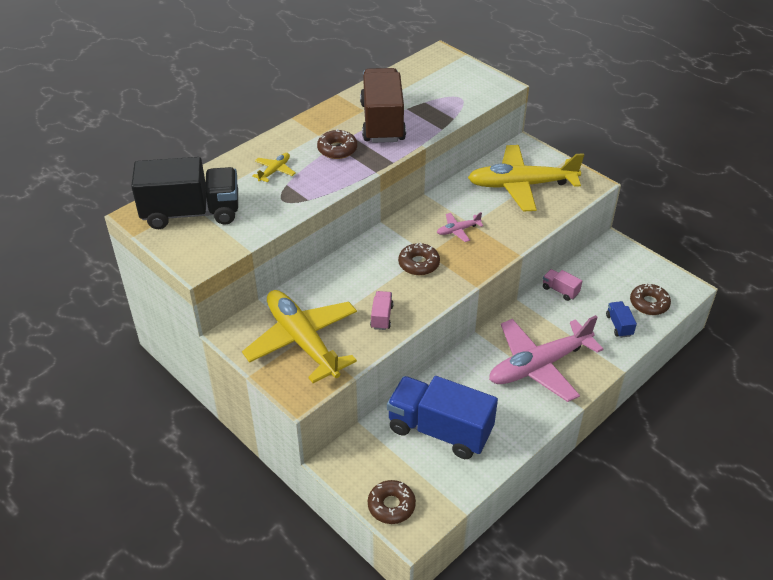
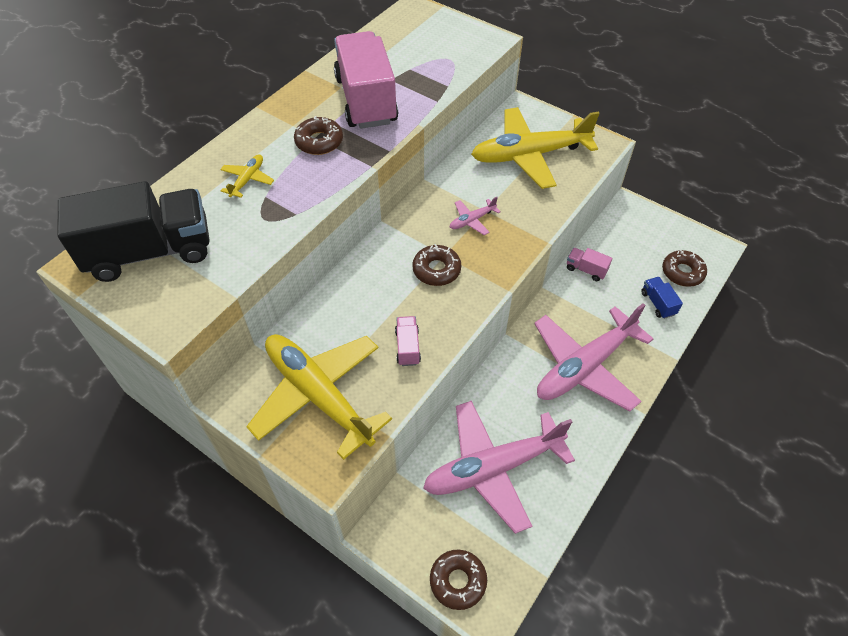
camera: 10 degrees left, 10 degrees up
(382, 122) = (366, 100): brown truck -> pink truck
(439, 430) = (493, 468): blue truck -> pink plane

